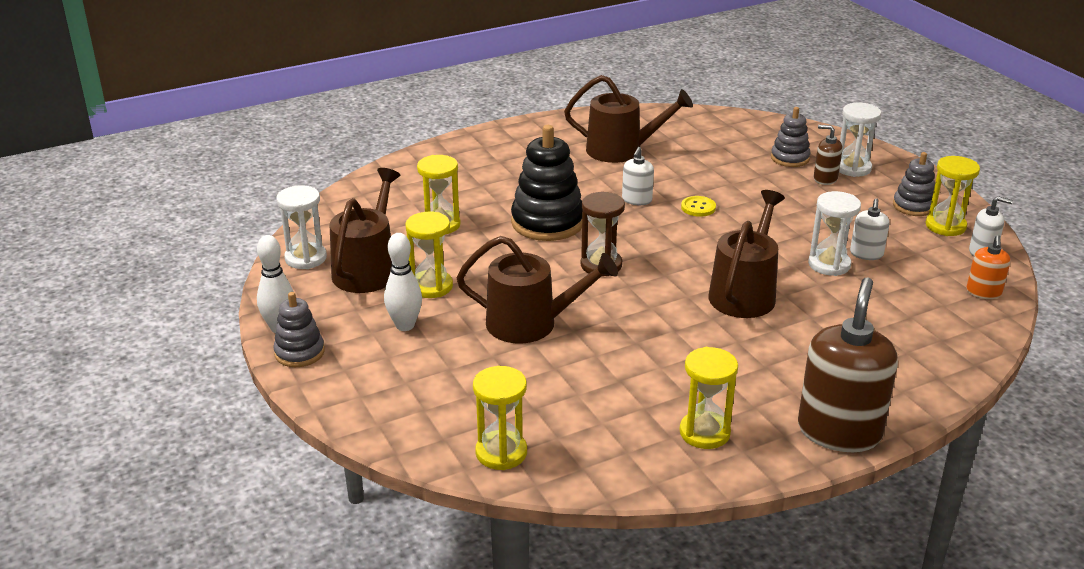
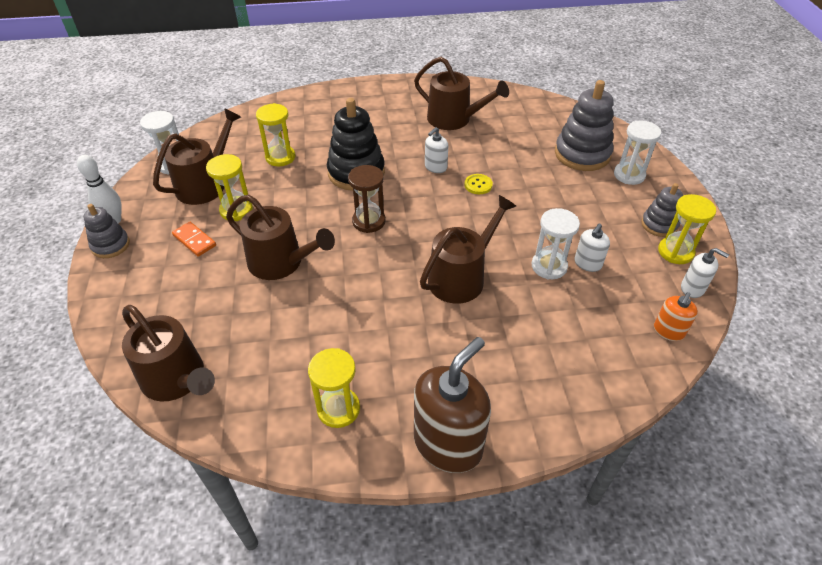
camera: 20 degrees right, 15 degrees up
(405, 325) = (194, 240): white bowling pin -> orange domino
(501, 453) = (177, 379): yellow hourglass -> brown watering can
(790, 158) = (582, 154): grey stacking toy -> grey stacking toy, size x1.74
(825, 179) = (599, 180): brown soap dispenser -> none

